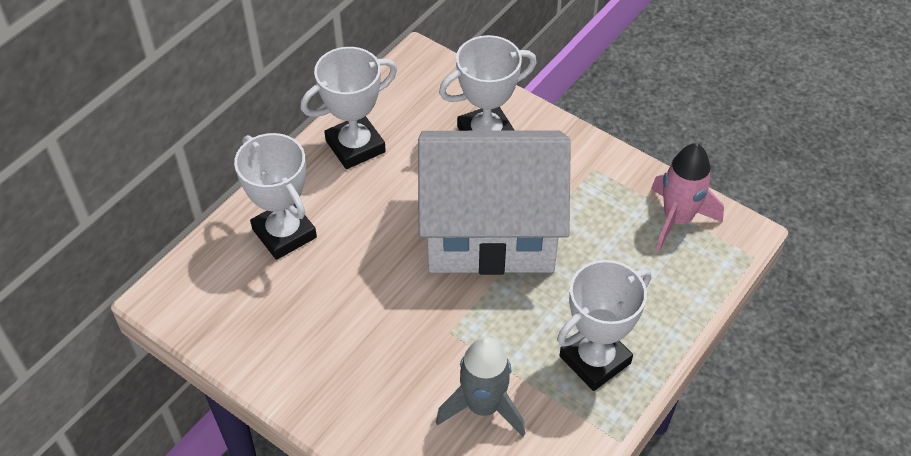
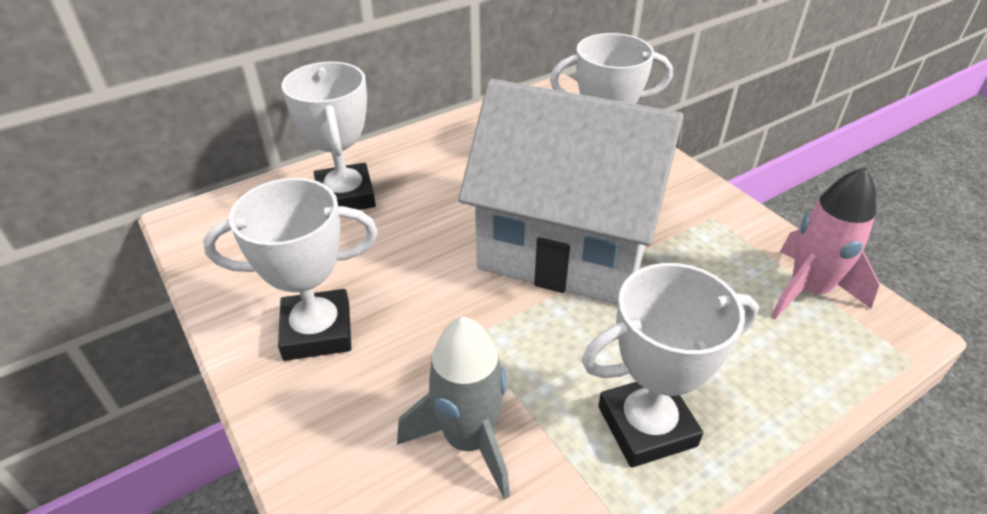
camera: 20 degrees right, 10 degrees down
(355, 146) = (460, 143): white trophy -> white trophy (317, 331)

